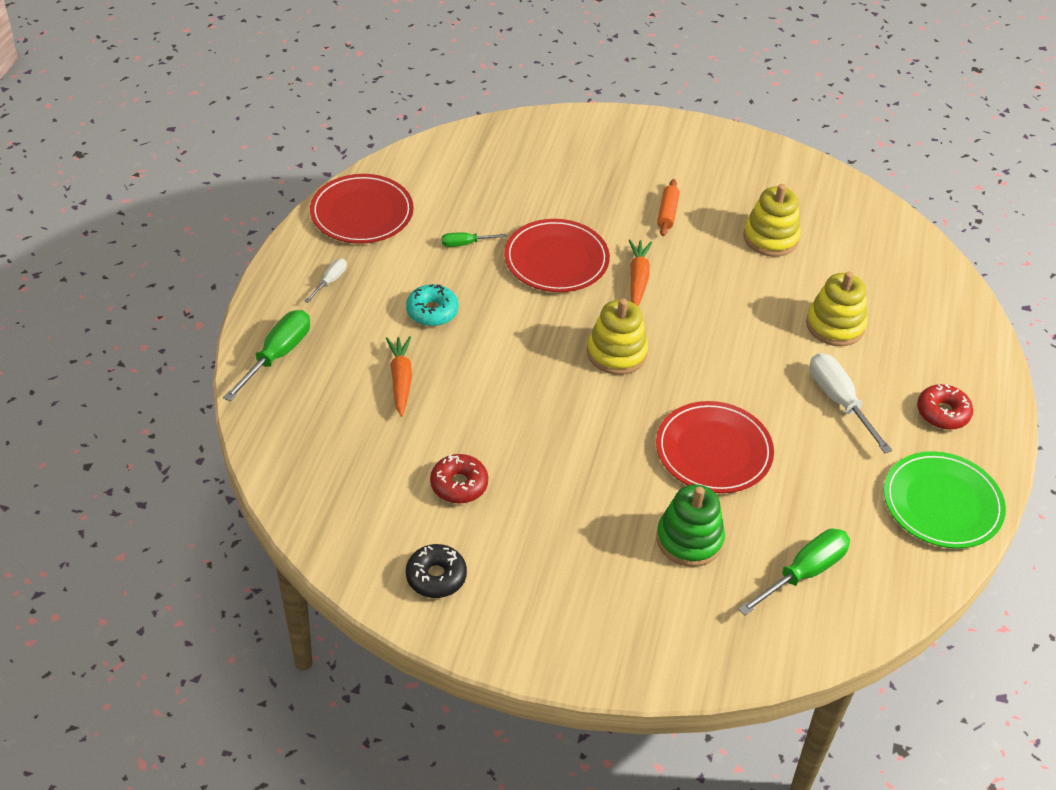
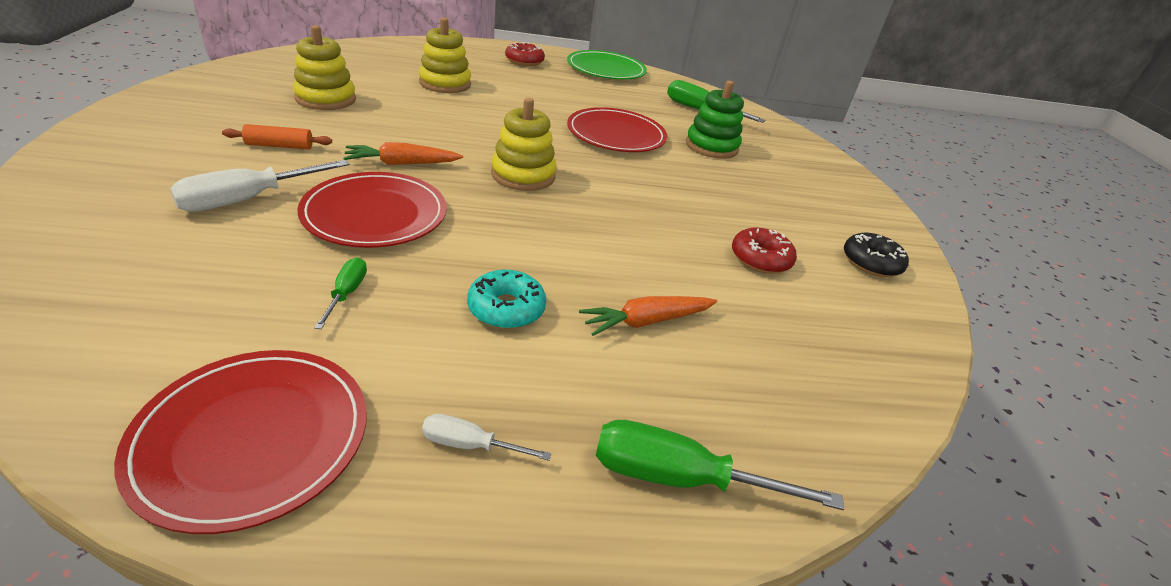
camera: 110 degrees left, 10 degrees down
(465, 244) = (347, 293): green screwdriver -> green screwdriver turned 150 degrees counterclockwise
(838, 400) = (531, 89): white screwdriver -> white screwdriver (246, 200)

